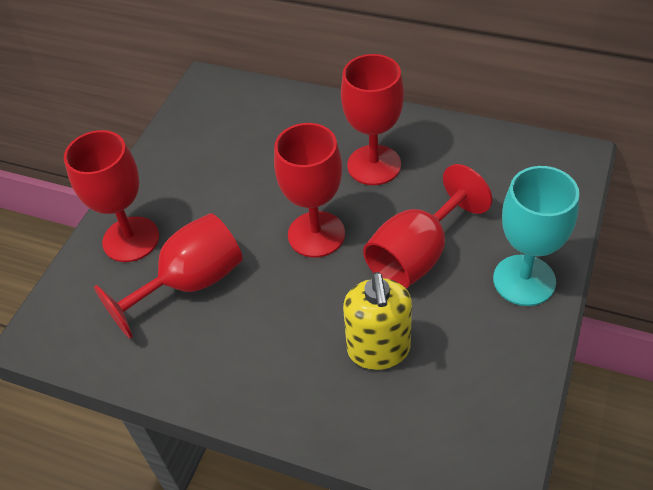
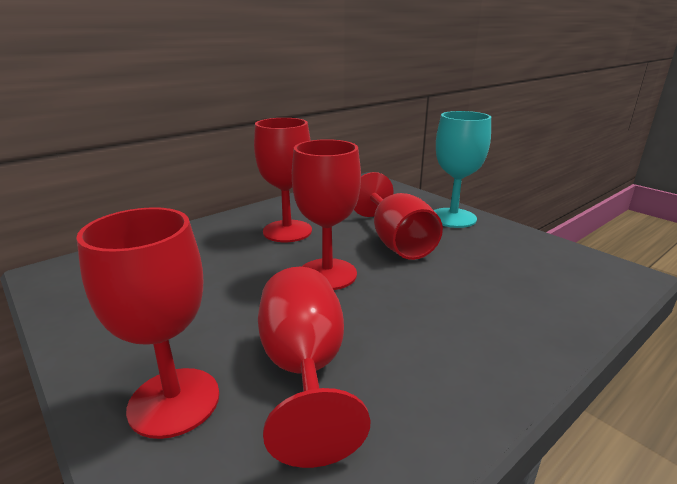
camera: 65 degrees left, 25 degrees down
(378, 350) = (481, 284): yellow soap dispenser -> none

